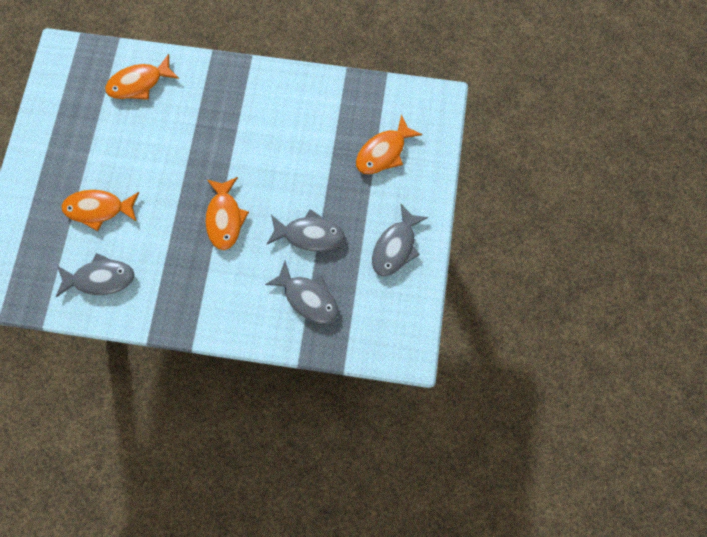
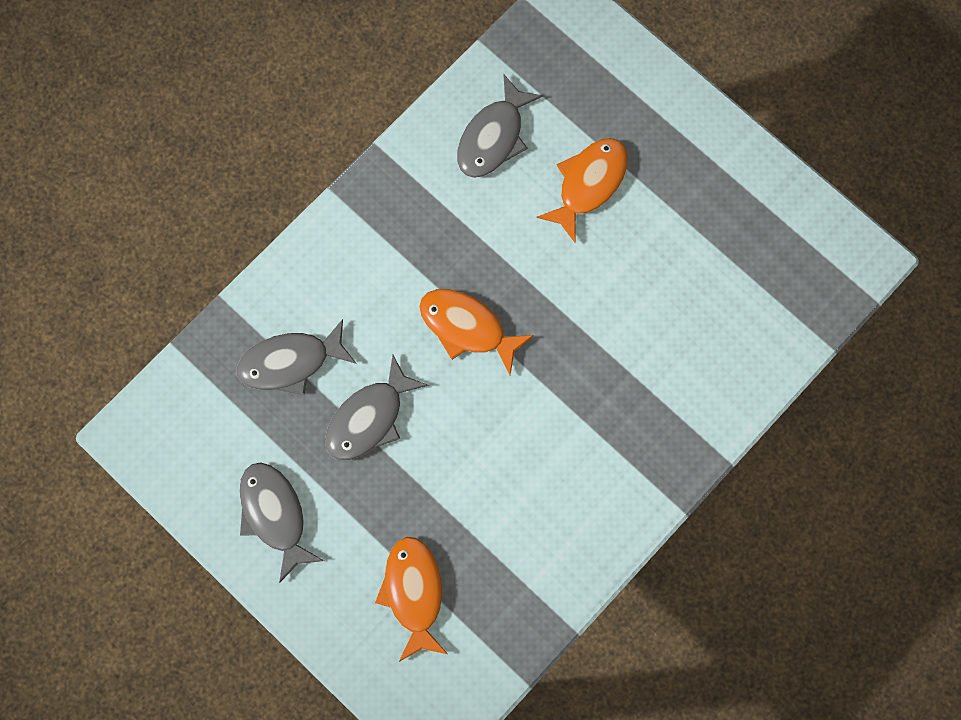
camera: 125 degrees right, 0 degrees up
(139, 83) = (741, 335): orange fish -> none

